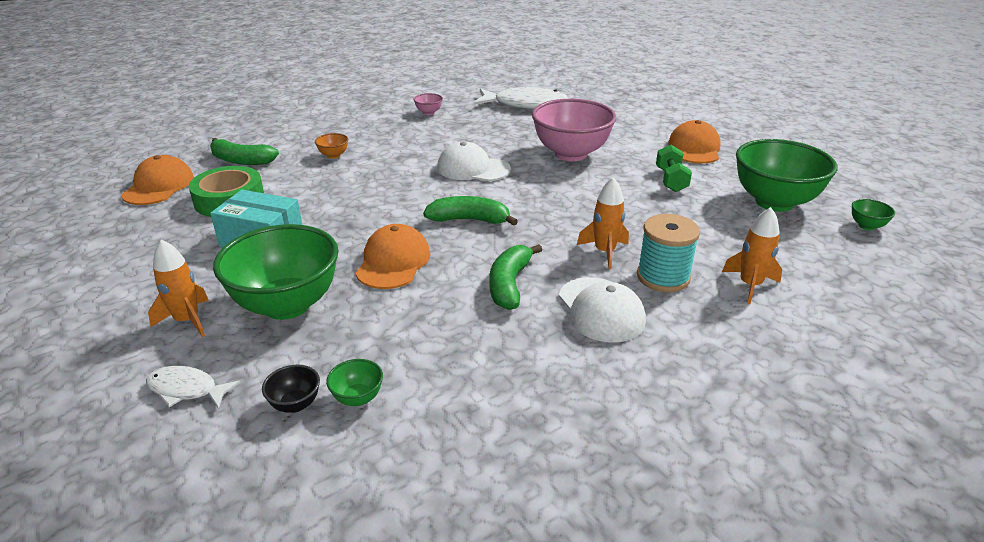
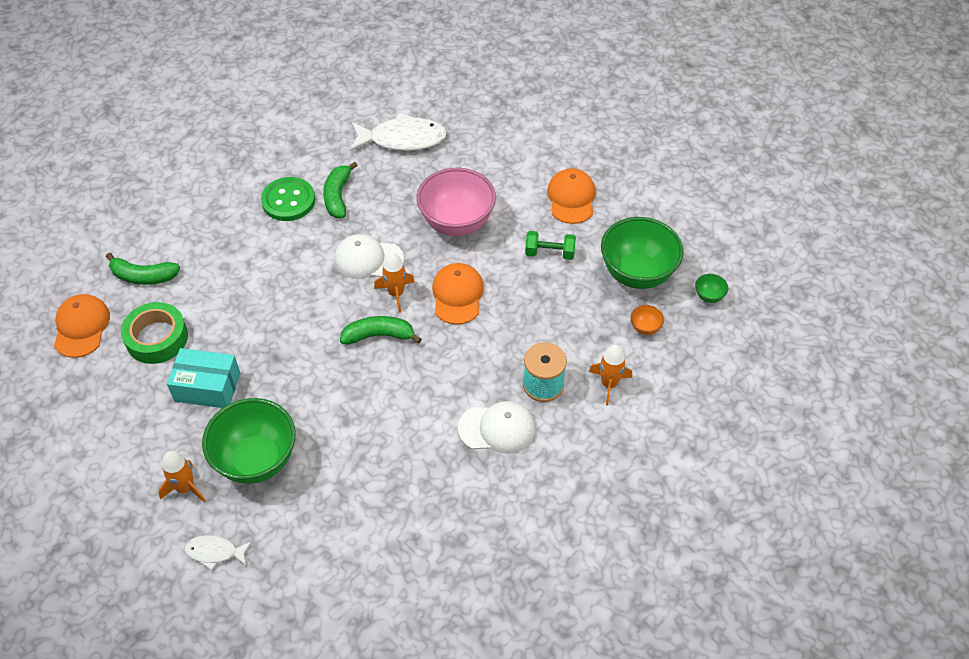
camera: 10 degrees left, 20 degrees up
(295, 404) = (296, 552): black bowl -> none
(333, 155) = (230, 256): orange bowl -> orange bowl (645, 328)
(358, 398) = (337, 540): green bowl -> none
(393, 262) = (327, 398): orange cap -> orange cap (457, 295)
(405, 129) = (288, 201): none -> green button
(428, 112) = (305, 167): pink bowl -> none
(509, 284) = (425, 411): green banana -> green banana (338, 196)
(601, 310) = (497, 428): white cap -> white cap turned 60 degrees counterclockwise
(604, 252) = (496, 361): orange rocket -> orange rocket (396, 293)
(671, 180) = (549, 253): green dumbbell -> green dumbbell turned 75 degrees counterclockwise

